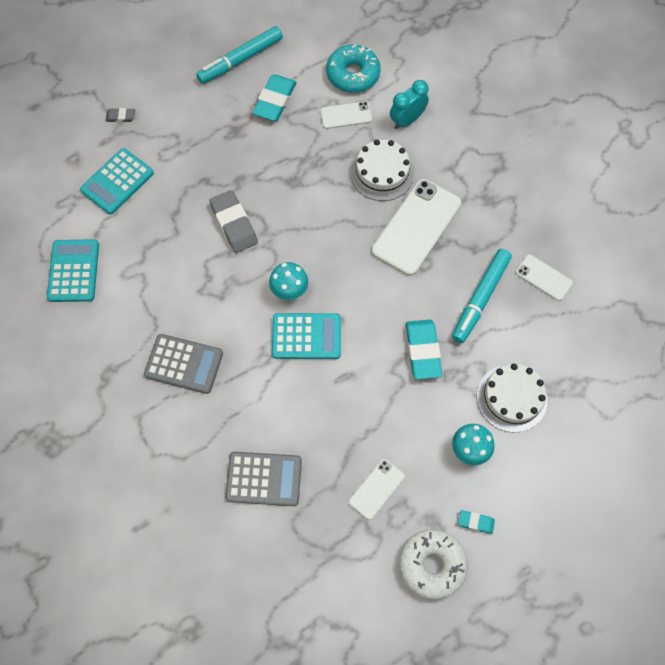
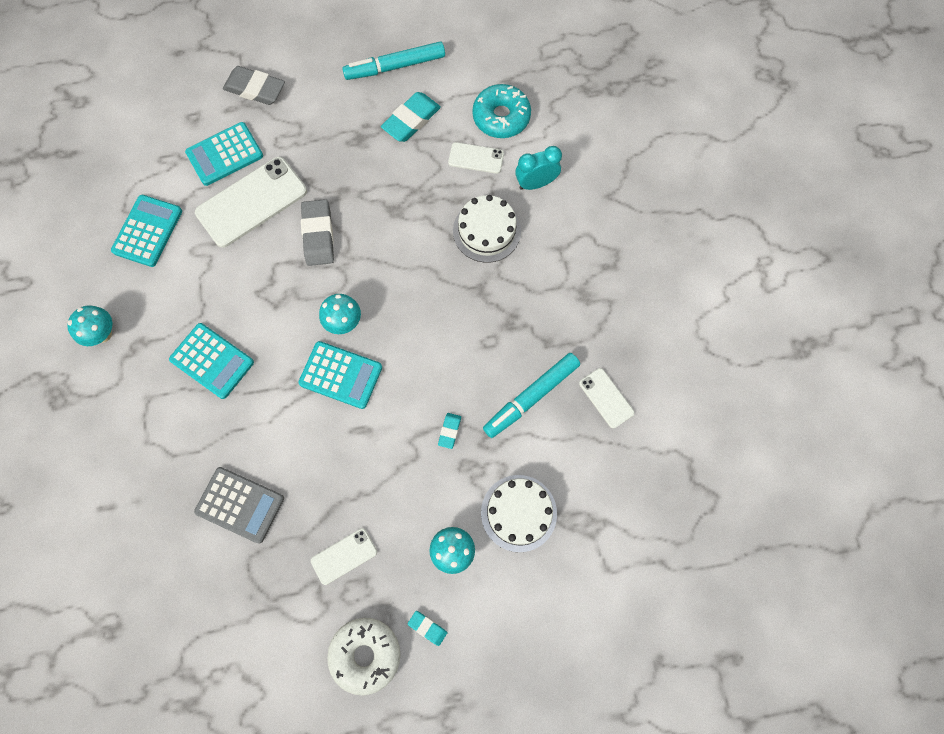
camera: 20 degrees right, 5 degrees up
(70, 375) = (103, 334): none -> turquoise mushroom
(121, 117) = (255, 89): grey eraser -> grey eraser, size x1.96
(184, 364) = (212, 361): grey calculator -> turquoise calculator
(416, 227) = (498, 299): white phone -> white phone (251, 202)
(423, 351) = (449, 431): turquoise eraser -> turquoise eraser, size x0.51

